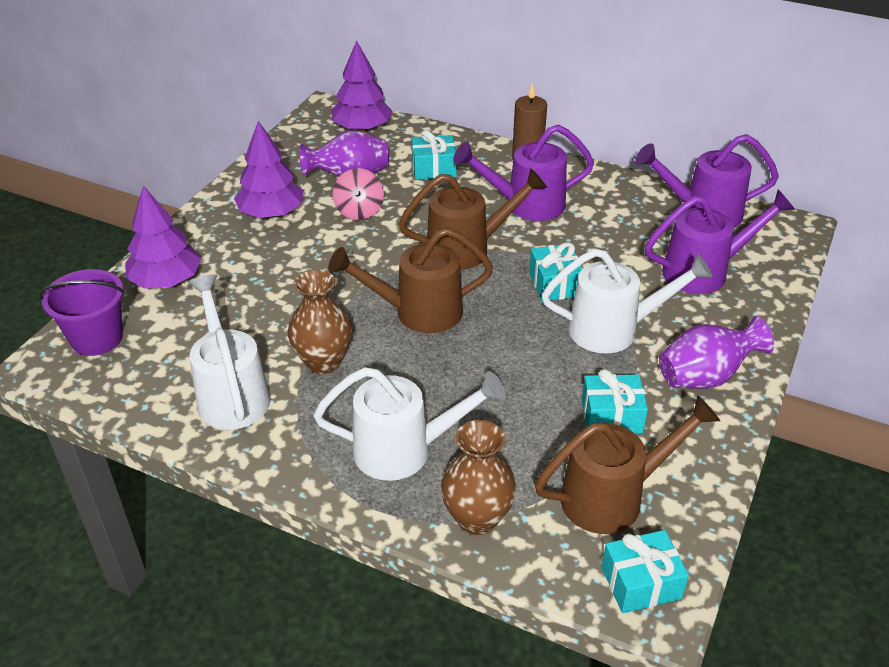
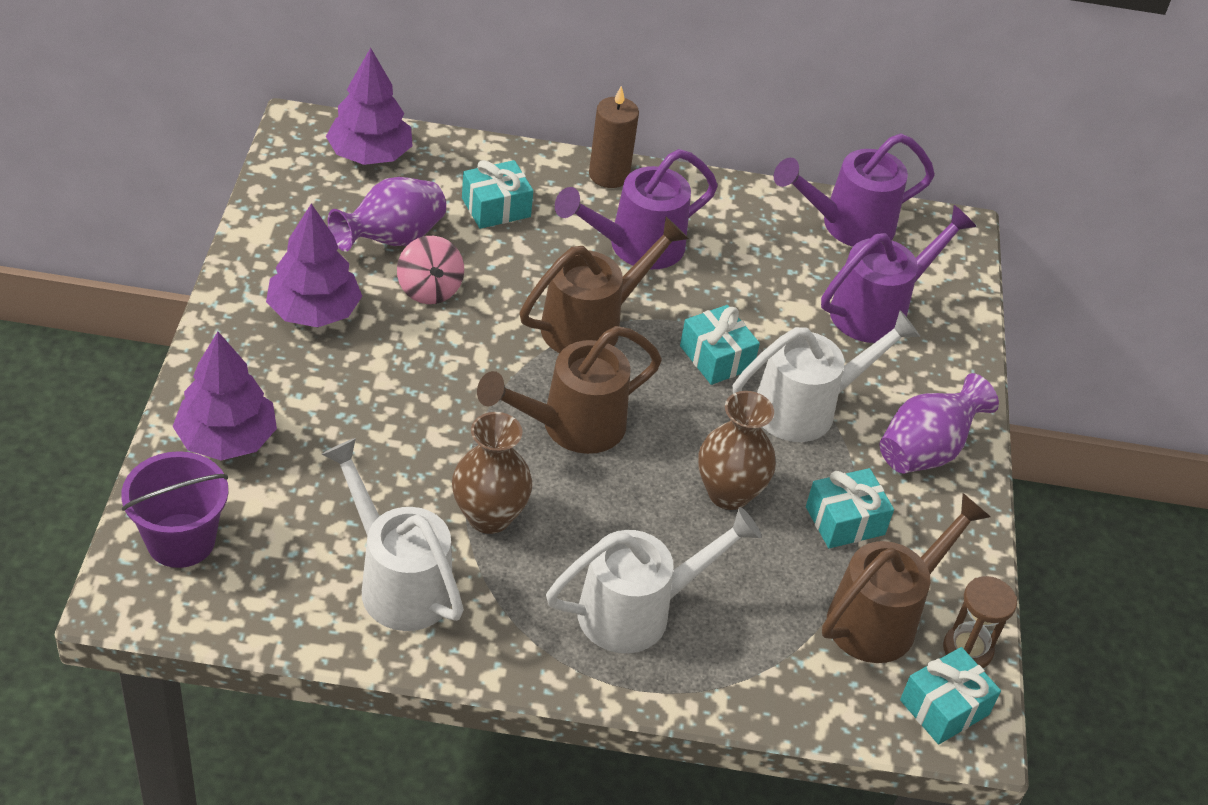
camera: 25 degrees left, 5 degrees up
(477, 518) = (752, 675): brown vase -> brown vase (728, 493)
(682, 539) = (967, 649): none -> brown hourglass

